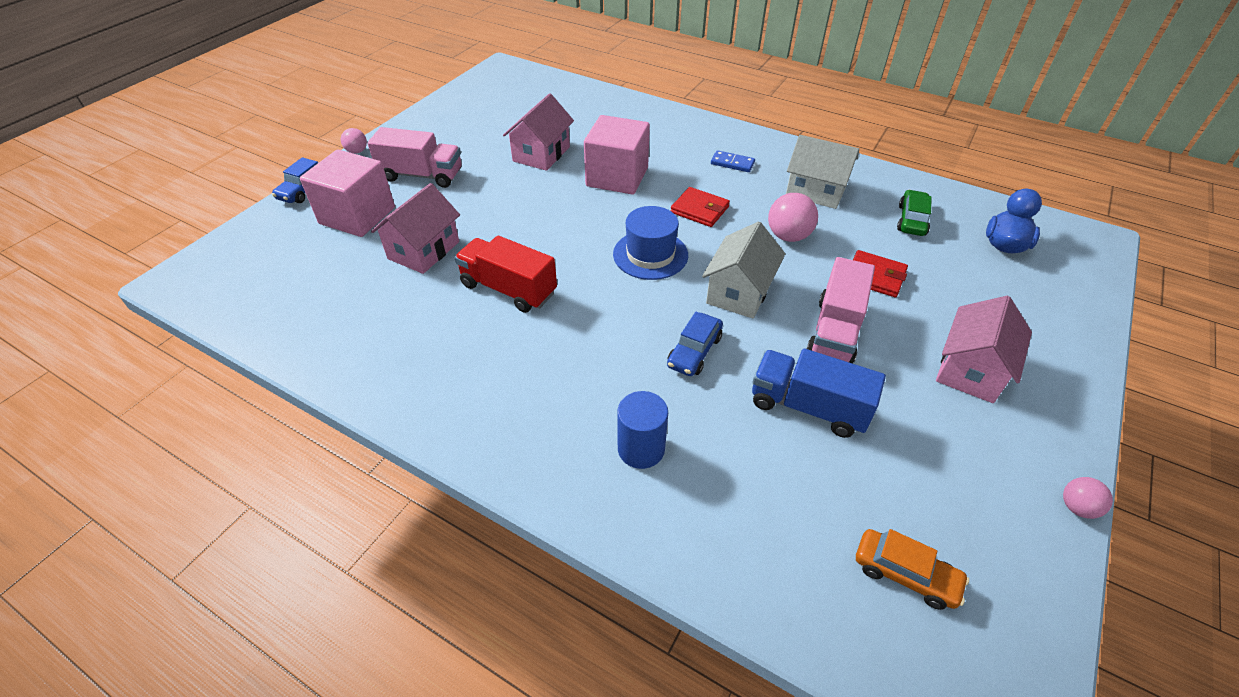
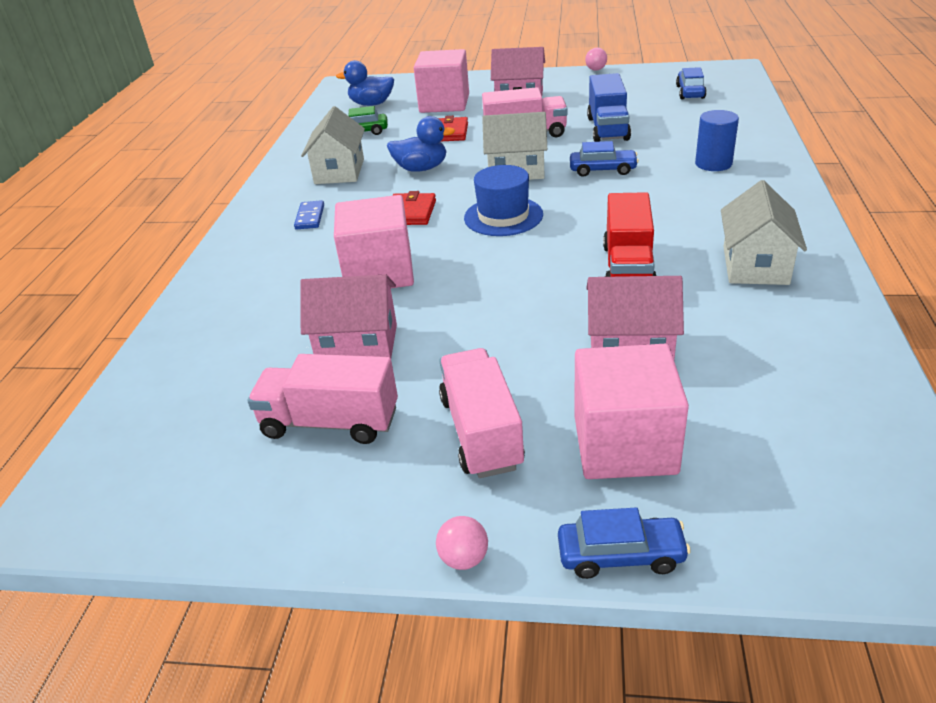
camera: 110 degrees left, 10 degrees down
(439, 361) = (755, 265): none -> white house
(482, 135) = (330, 422): none -> pink truck
(788, 236) = (421, 168): pink ball -> blue duck
(905, 574) = (690, 92): orange car -> blue car
(978, 299) = (444, 103): none -> pink cube

